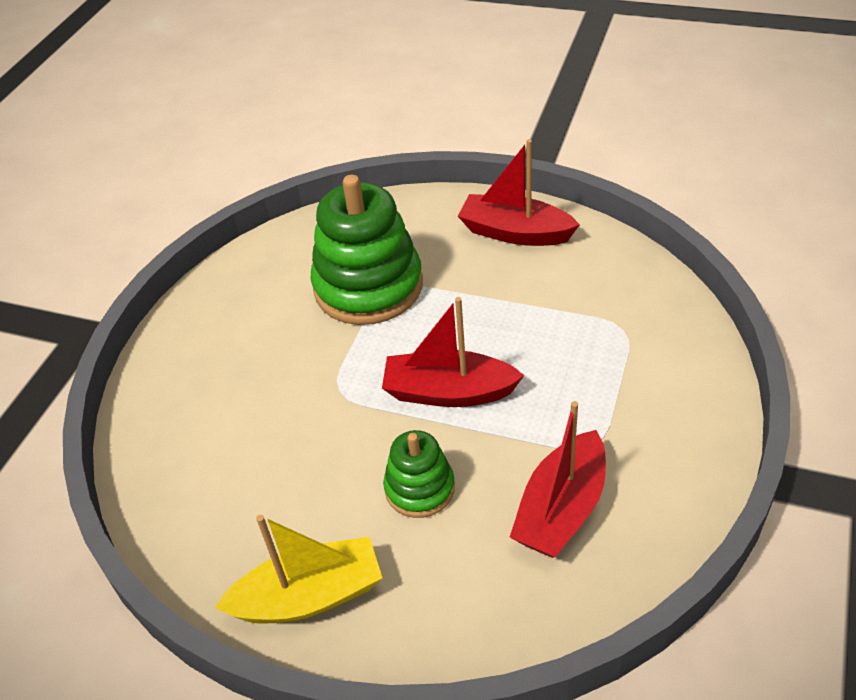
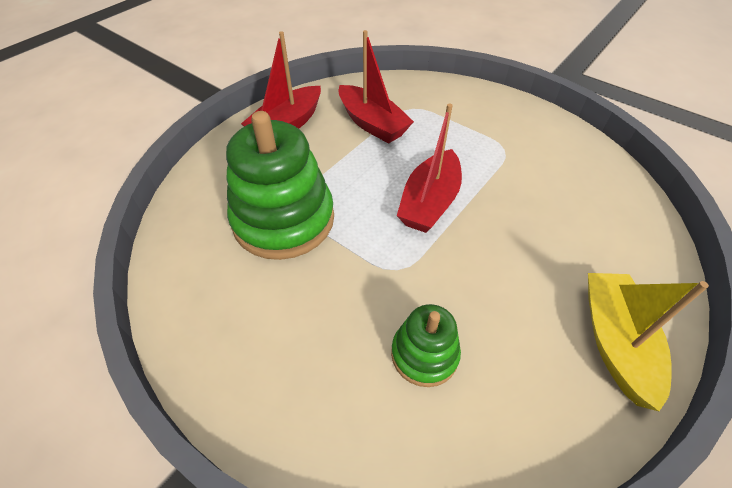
camera: 75 degrees left, 5 degrees up
(419, 488) = (519, 243): green stacking toy -> green stacking toy (424, 354)
(561, 509) = (553, 177): red boat -> red boat (372, 124)

